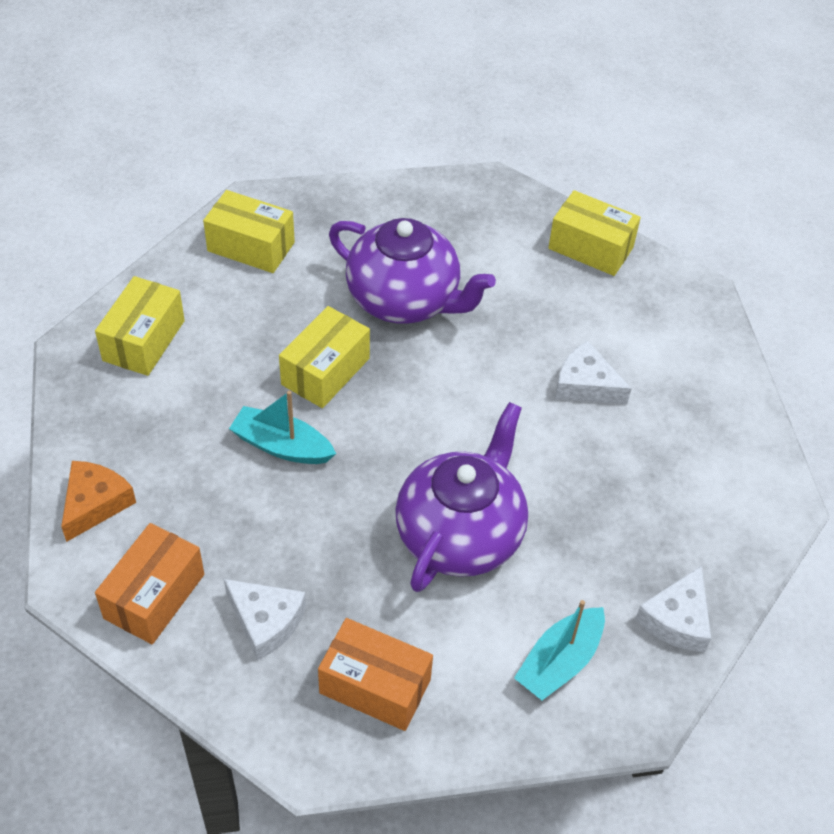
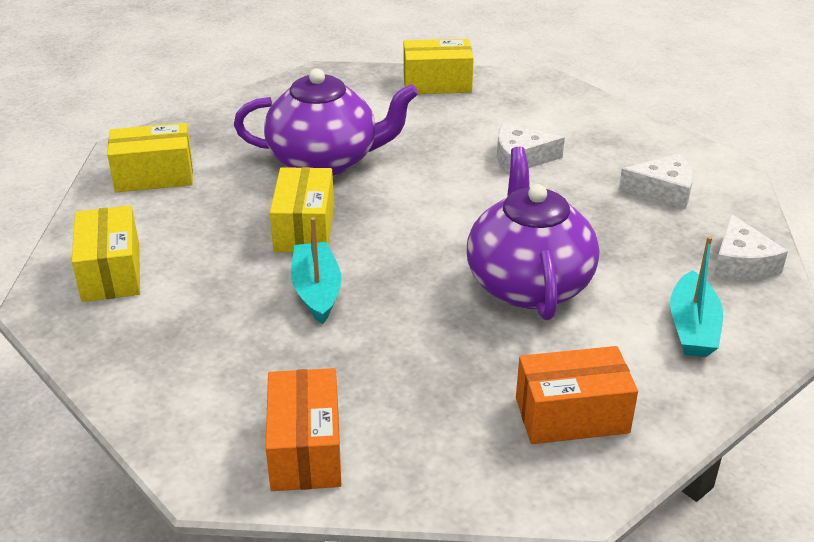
camera: 30 degrees left, 15 degrees down
(95, 503) = (176, 408): orange cheese -> none
(266, 621) = (430, 417): white cheese -> white cheese (663, 190)
(282, 446) = (317, 291): turquoise boat -> turquoise boat turned 90 degrees clockwise

